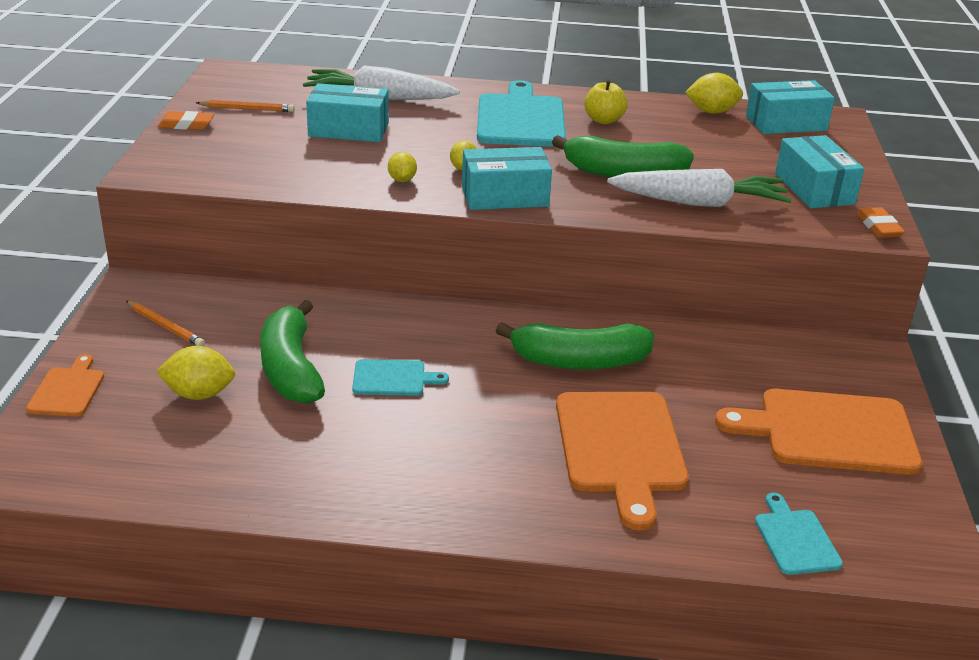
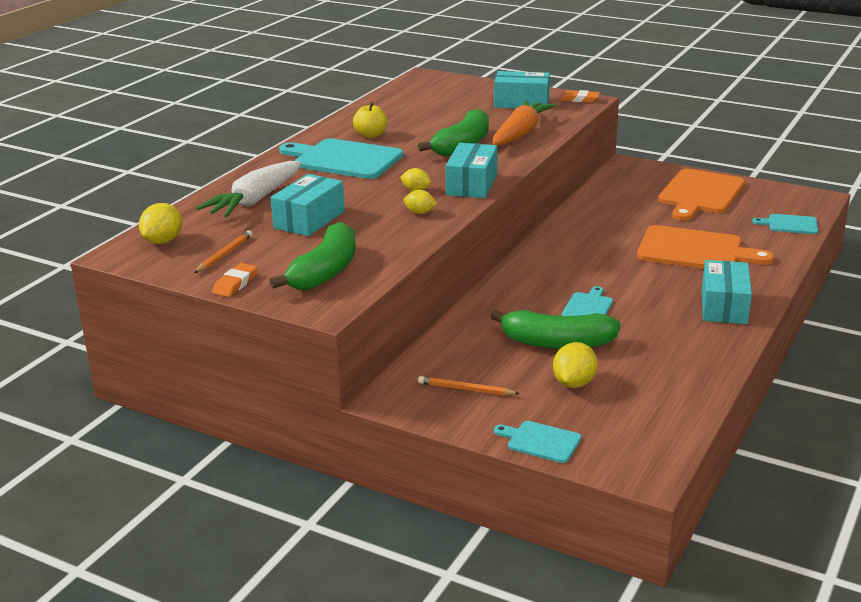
camera: 65 degrees left, 5 degrees down
(68, 390) = (540, 441): orange cutting board -> turquoise cutting board
(165, 326) = (465, 389): orange pencil -> orange pencil turned 135 degrees counterclockwise
(579, 361) = (597, 244): green banana -> green banana (325, 272)
(700, 203) = (520, 133): white carrot -> orange carrot
(711, 112) = (385, 104): yellow lemon -> yellow lemon (163, 241)
(786, 123) = (422, 89): turquoise box -> turquoise box (724, 306)

